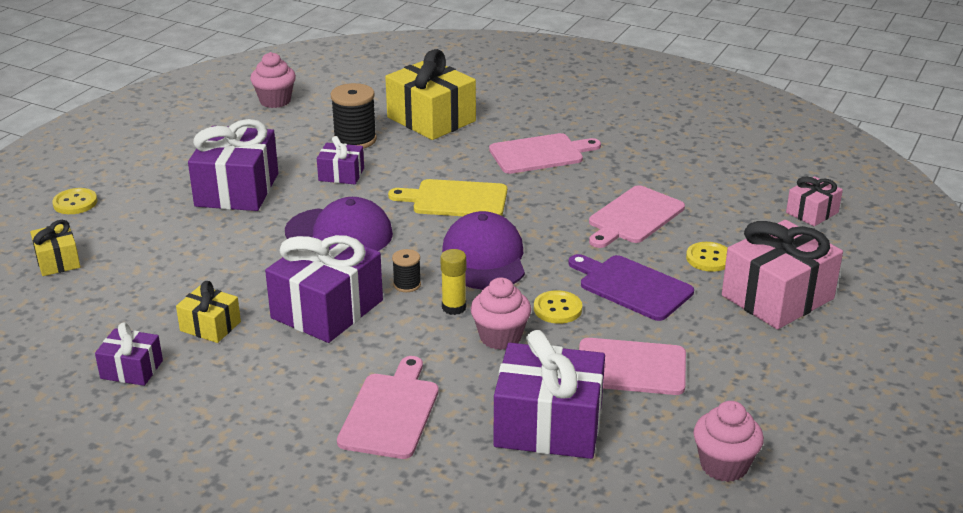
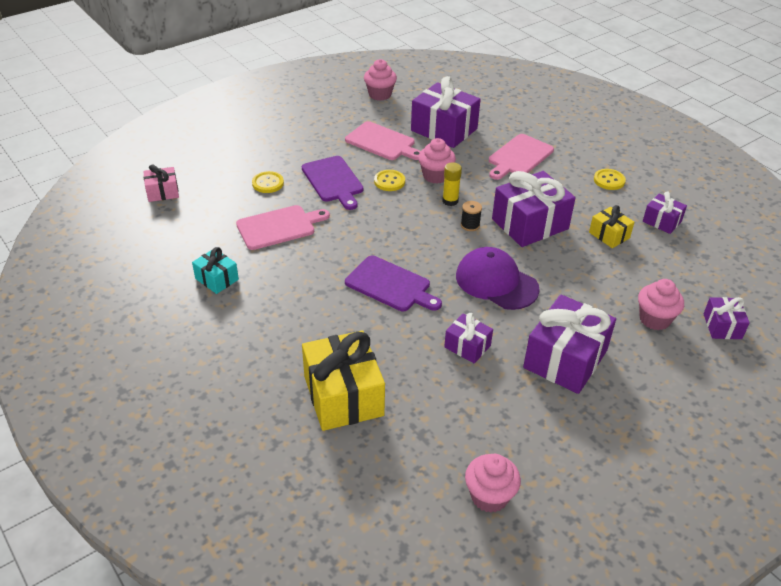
camera: 155 degrees left, 10 degrees up
(58, 261) = (722, 326): yellow gift -> purple gift
(75, 203) = (716, 393): yellow button -> yellow button (609, 180)
(141, 247) = (654, 319): none -> pink cupcake
(355, 140) = (433, 391): black spool -> none
(455, 200) = (390, 285): yellow cutting board -> purple cutting board
(484, 258) = (406, 228): purple cap -> none
(540, 154) = (285, 311): pink cutting board -> none
(636, 158) = (217, 279): none -> turquoise gift
(777, 297) = (260, 150): pink gift -> none

